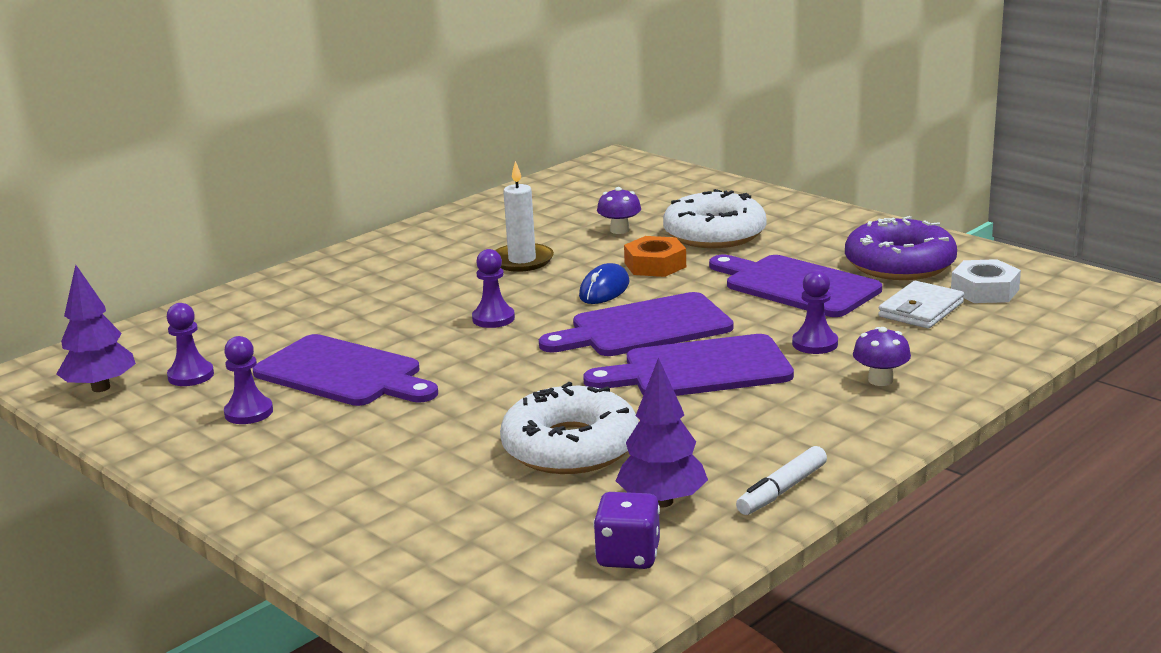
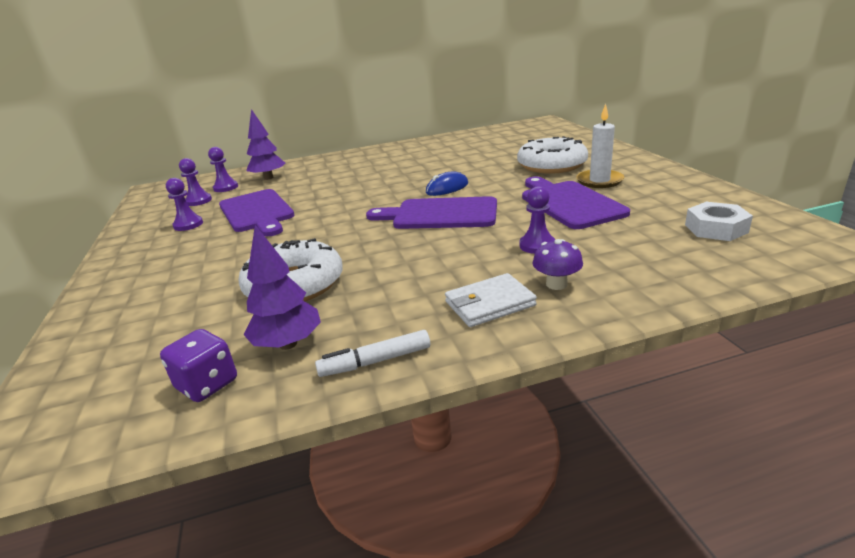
camera: 30 degrees right, 5 degrees up
(101, 388) = (159, 200): purple tree -> purple tree (268, 178)
(493, 318) = (367, 195): purple pawn -> purple pawn (226, 187)
(522, 261) = (425, 166): white candle -> white candle (599, 181)
(619, 230) = (498, 157): purple mushroom -> none
(655, 265) = (494, 178): orange nut -> none
(700, 369) = (439, 248): purple cutting board -> none
(899, 264) = (661, 199): purple donut -> none
(921, 310) = (646, 234): white wallet -> white wallet (489, 304)

